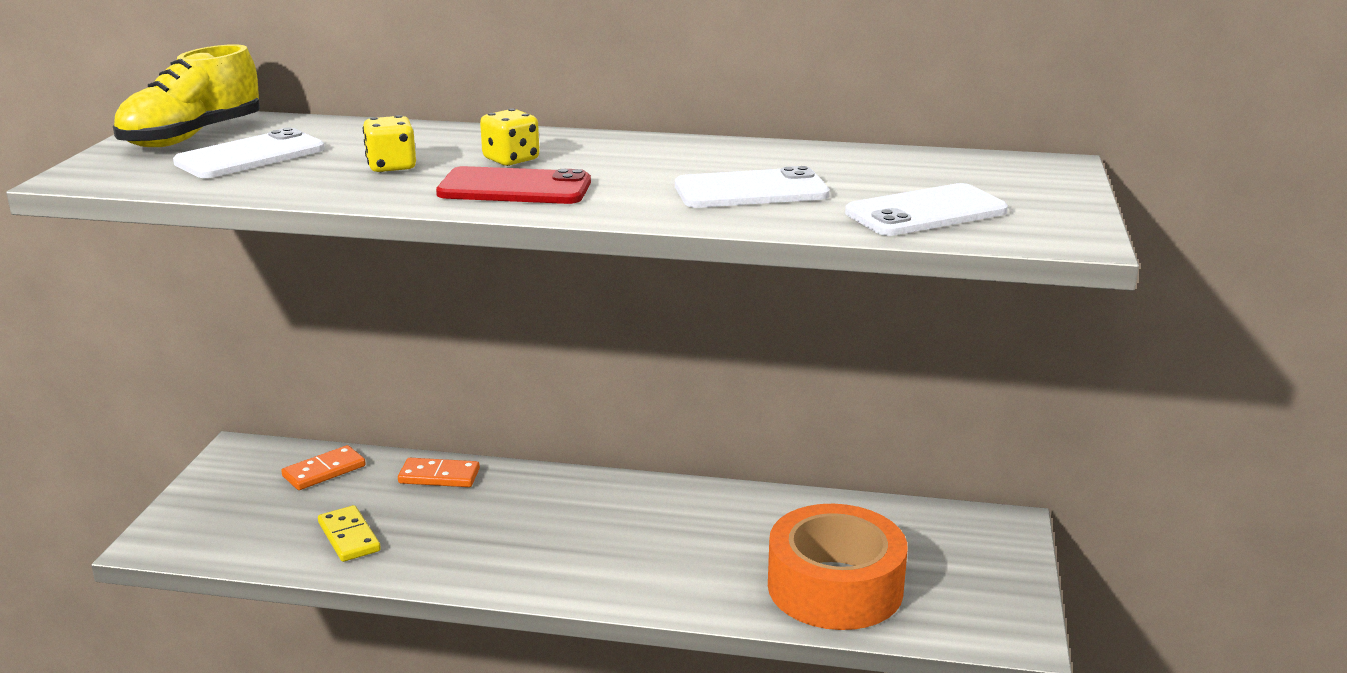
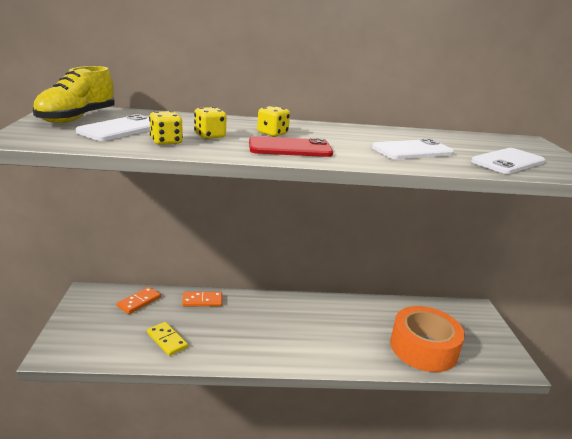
camera: 15 degrees left, 0 degrees up
(308, 178) = (166, 142): none -> yellow dice

